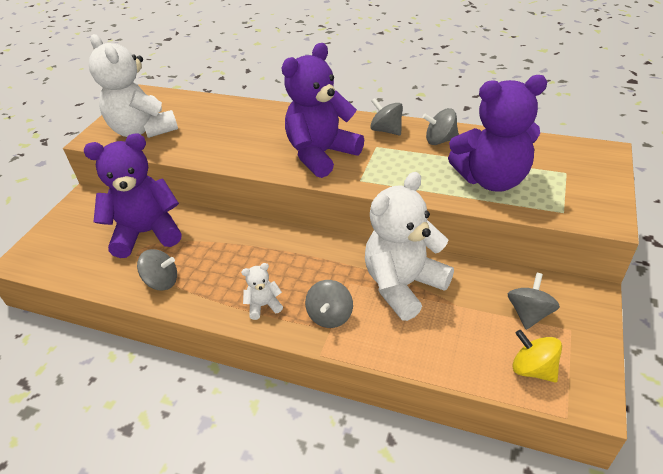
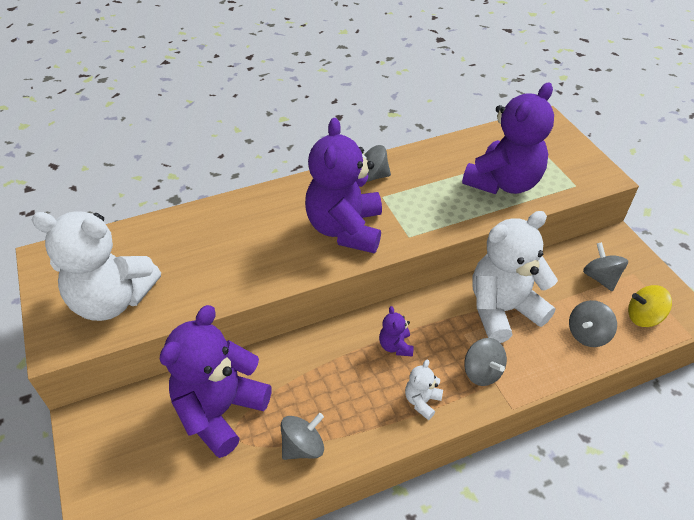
camera: 45 degrees left, 5 degrees up
(292, 261) = (395, 346): none -> purple teddy bear
(403, 285) = (503, 310): white teddy bear -> white teddy bear turned 60 degrees clockwise
(440, 140) = (426, 165): grey spinning top -> grey spinning top (587, 334)

